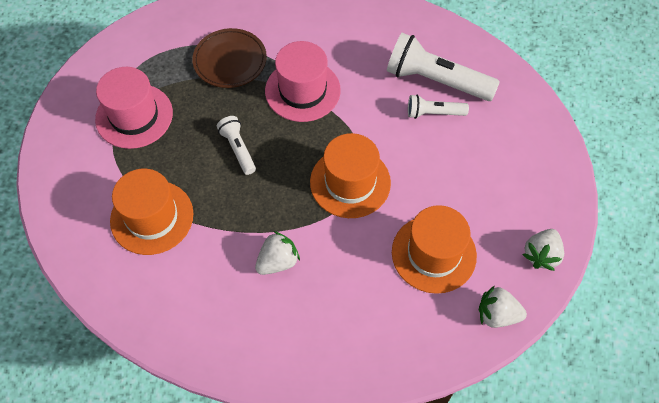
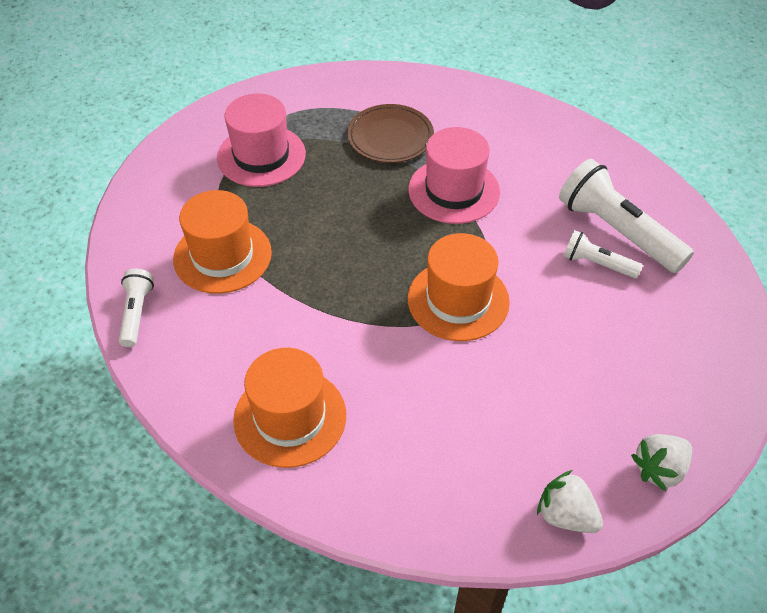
camera: 25 degrees right, 10 degrees down
(238, 149) = (351, 223): white flashlight -> white flashlight (137, 313)
(277, 261) = (330, 350): white strawberry -> none
(433, 254) = (519, 413): orange hat -> orange hat (290, 417)

